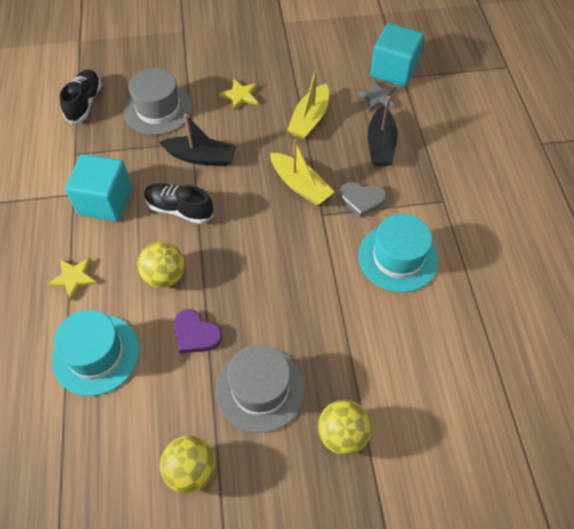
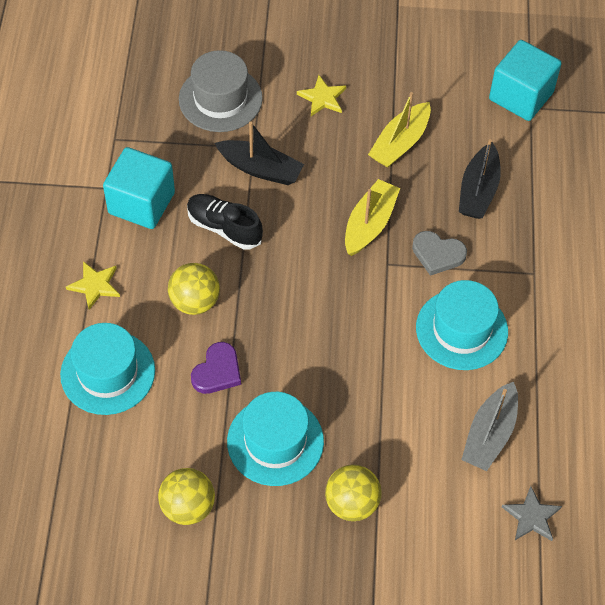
camera: 10 degrees right, 0 degrees up
(84, 103) = (134, 75): black shoe -> none
(196, 334) = (217, 371): purple heart -> purple heart turned 105 degrees counterclockwise
(260, 389) = (275, 441): grey hat -> turquoise hat
(300, 185) = (369, 224): yellow boat -> yellow boat turned 120 degrees counterclockwise
(377, 97) = (490, 129): grey star -> grey star (531, 516)
(446, 344) = (489, 434): none -> grey boat

